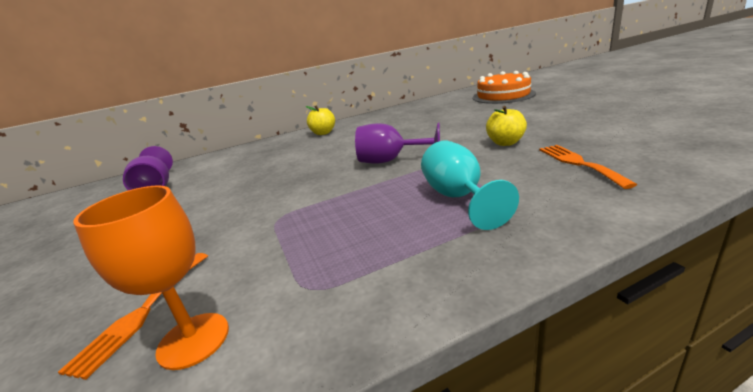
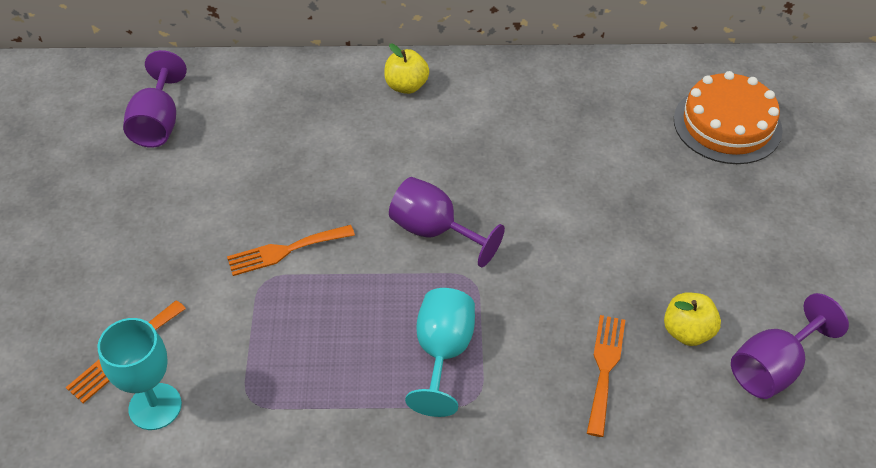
camera: 20 degrees right, 25 degrees up
(193, 340) = (155, 406): orange goblet -> turquoise goblet
(286, 201) = (285, 251): none -> orange fork
(505, 143) = (584, 275): yellow apple -> yellow apple (687, 332)
(669, 129) = (773, 367): none -> purple goblet

